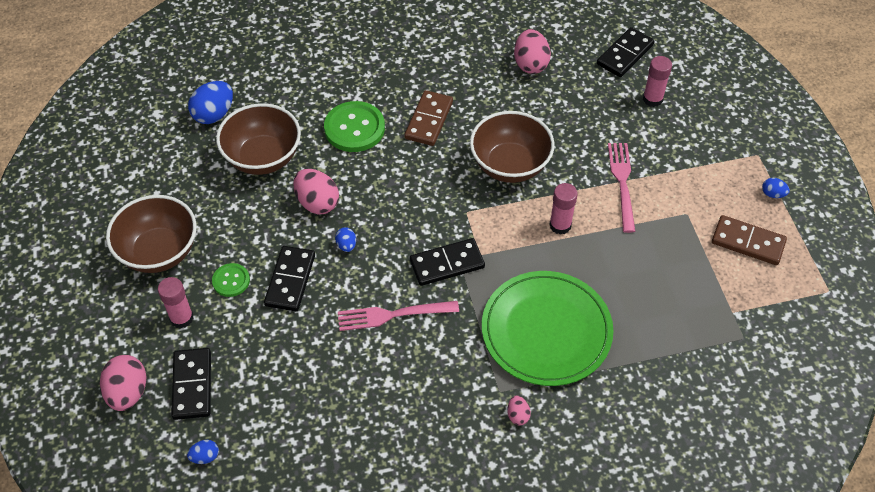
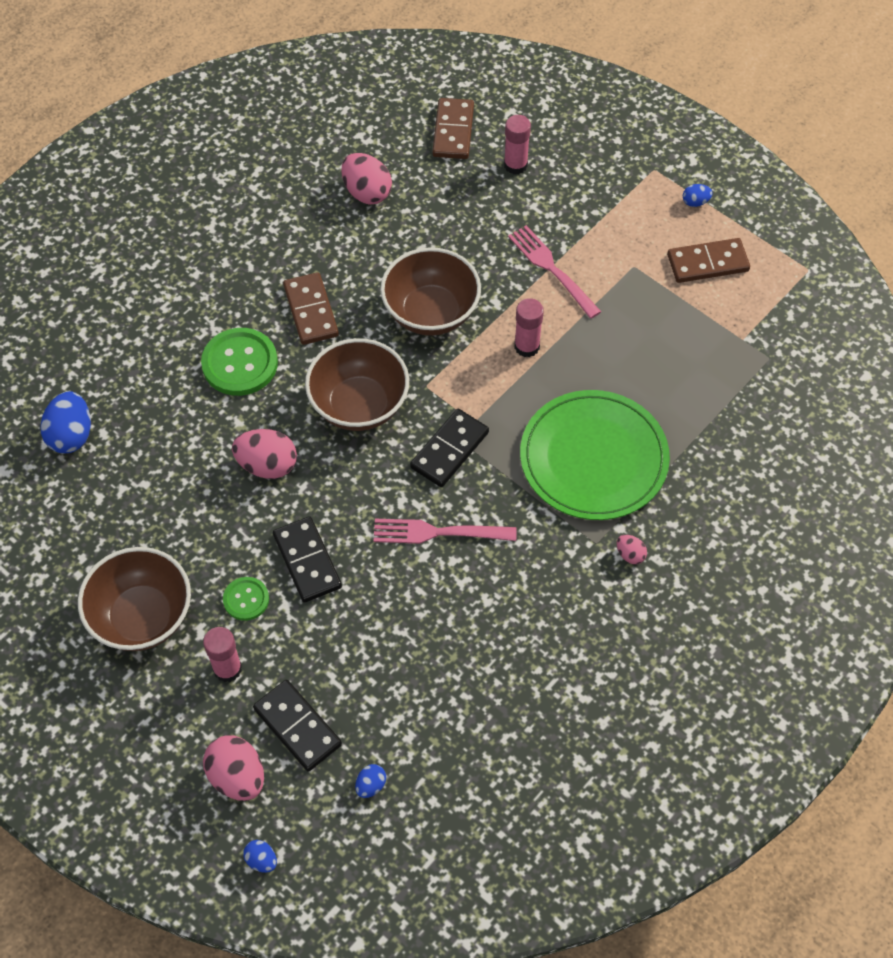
camera: 35 degrees left, 5 degrees up
(263, 158) = (168, 451): brown bowl -> brown bowl (359, 405)
(346, 245) = (334, 491): blue egg -> blue egg (261, 860)
(393, 315) = (438, 532): pink fork -> pink fork turned 45 degrees clockwise
(625, 54) = (453, 131): black domino -> brown domino

